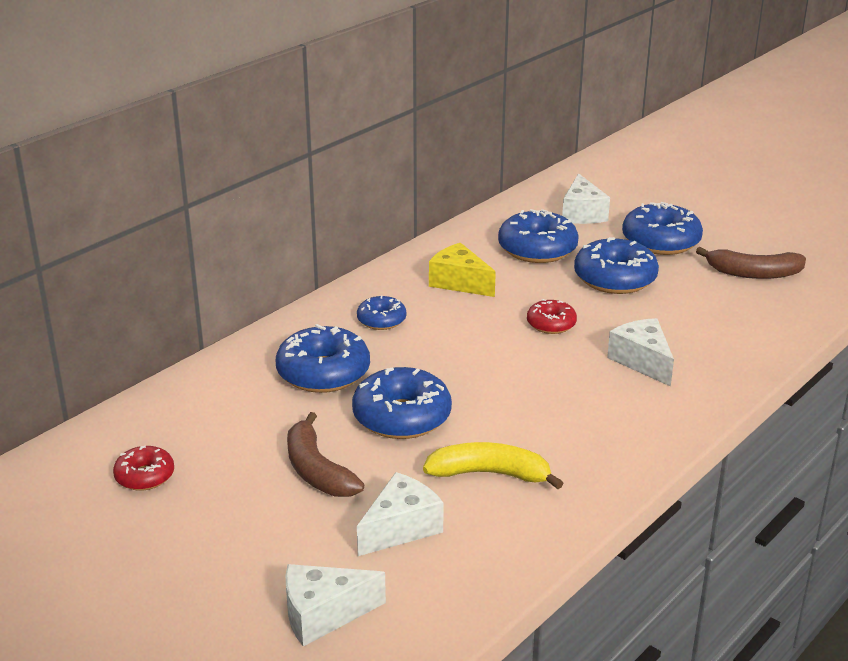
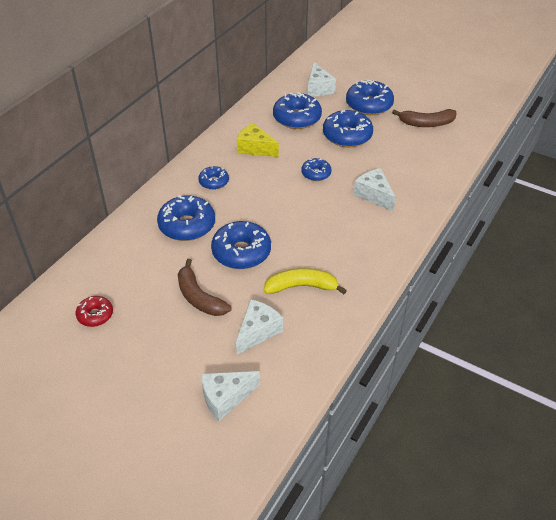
camera: 10 degrees left, 15 degrees up
(551, 324) = (316, 173): red donut -> blue donut

